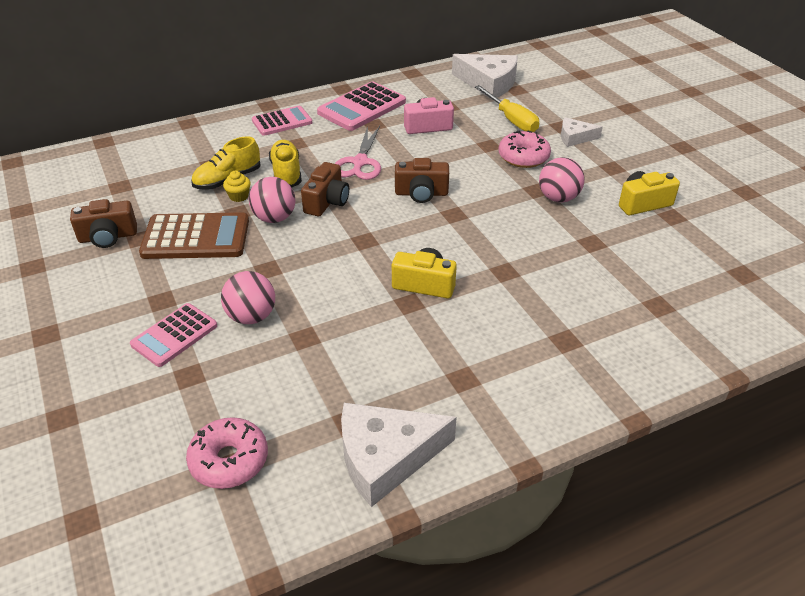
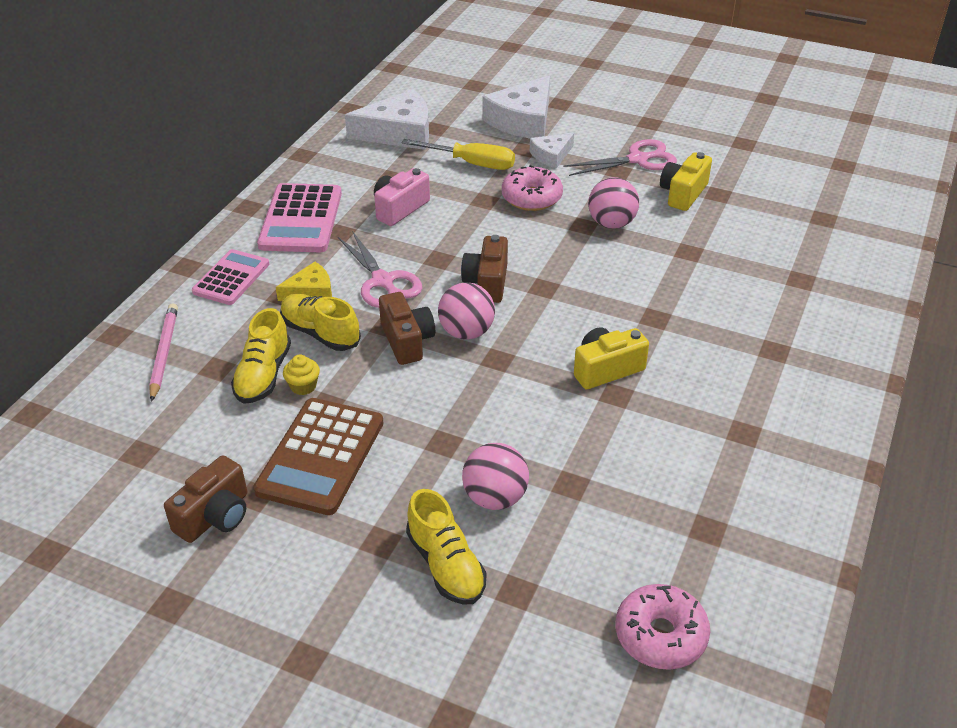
camera: 40 degrees left, 0 degrees up
(174, 335) = (446, 565): pink calculator -> yellow shoe
(196, 237) = (320, 456): brown calculator -> brown calculator turned 150 degrees clockwise
(197, 143) = (164, 353): none -> pink pencil
(274, 218) = (376, 387): pink ball -> pink ball (466, 332)
(312, 149) = (311, 292): none -> yellow cheese
(385, 457) = (773, 537): white cheese -> white cheese (523, 120)
(421, 193) = (487, 282): brown camera -> brown camera turned 135 degrees clockwise
(638, 166) = (638, 159): none -> pink scissors

